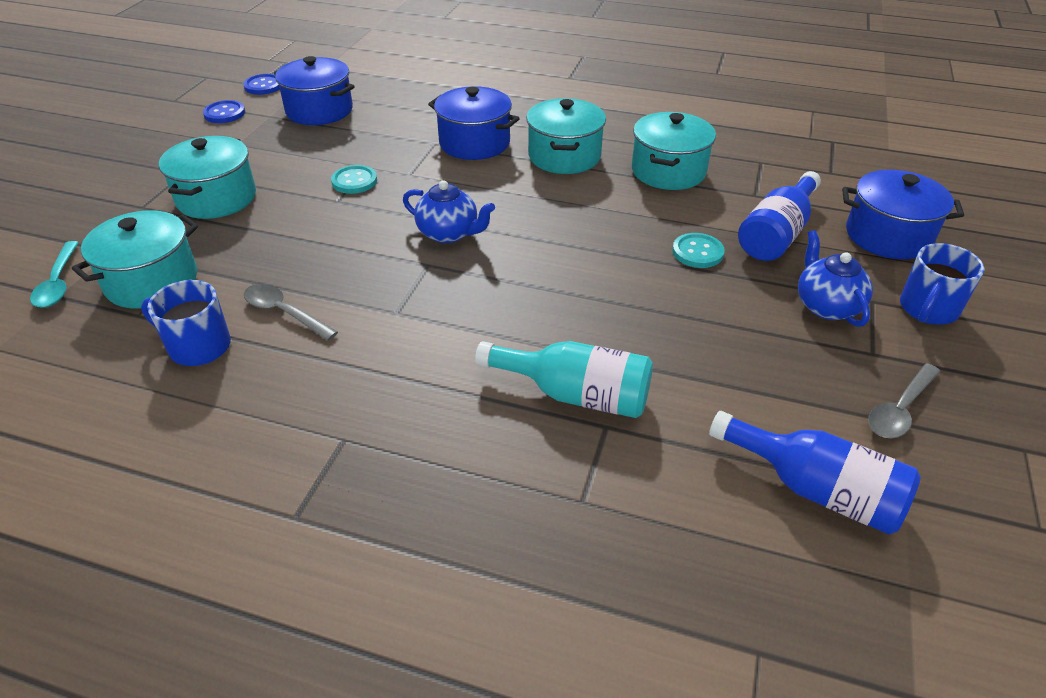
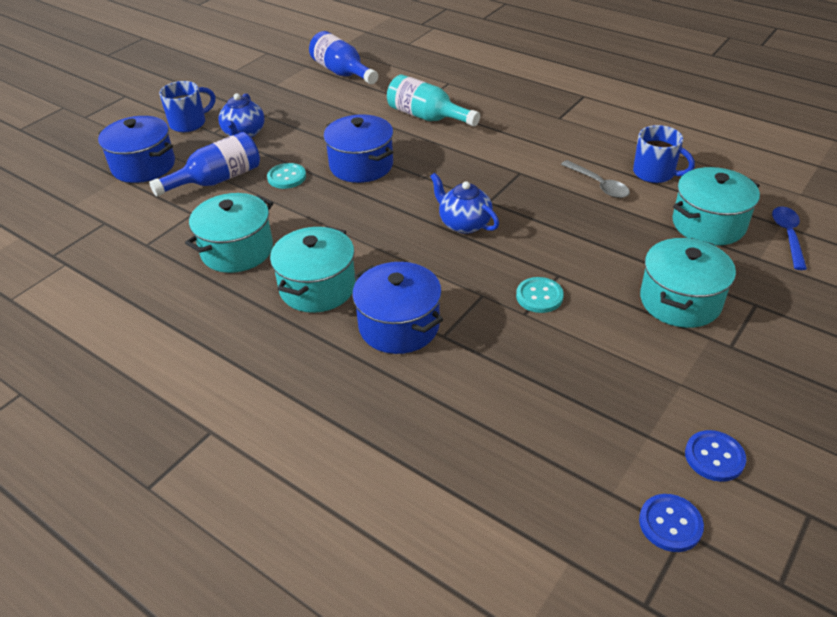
camera: 160 degrees left, 0 degrees up
(58, 283) = (788, 236): turquoise spoon -> blue spoon
(319, 110) = (578, 432): blue pot -> blue pot (361, 165)
(900, 410) = (269, 89): grey spoon -> none

